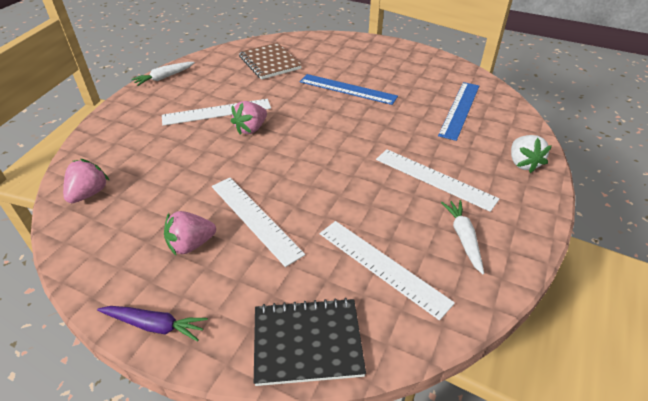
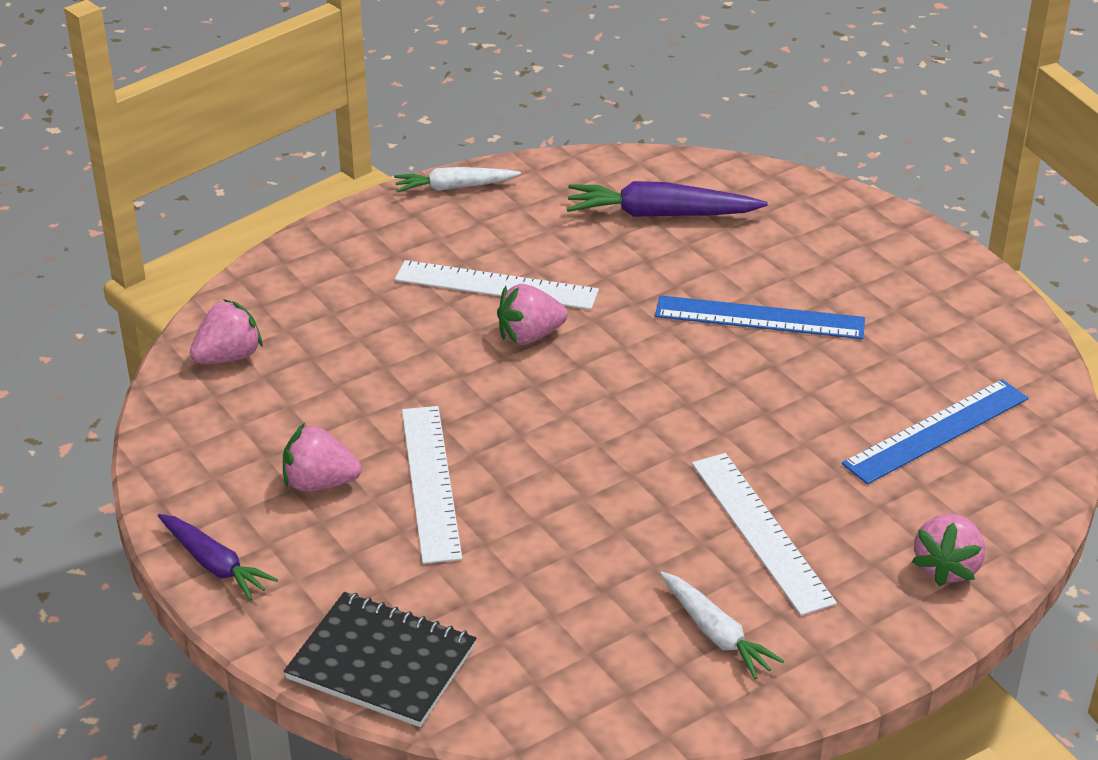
camera: 30 degrees right, 5 degrees down
(269, 62) = (660, 214): brown notebook -> purple carrot
(347, 89) = (759, 318): blue ruler -> blue ruler turned 45 degrees counterclockwise
(382, 266) = (557, 619): white ruler -> none
(463, 238) = (716, 633): white carrot -> white carrot turned 120 degrees clockwise
(523, 163) = (947, 567): white strawberry -> pink strawberry

